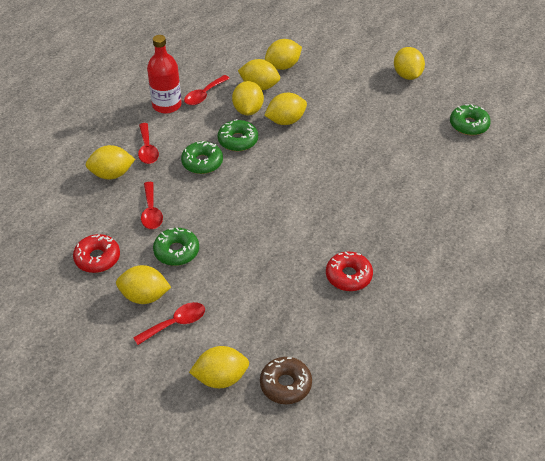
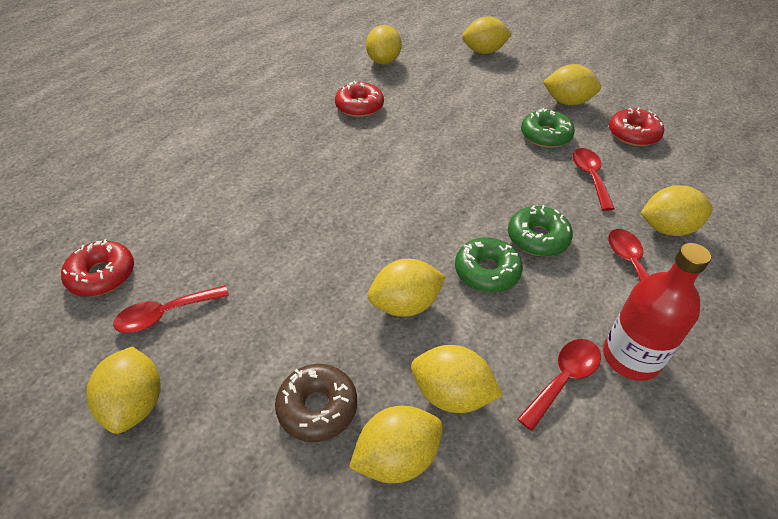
camera: 175 degrees left, 0 degrees up
(175, 323) = (530, 83): red spoon -> red spoon (165, 314)
(248, 110) = (473, 333): yellow lemon -> yellow lemon (383, 61)
(285, 384) = (430, 46): brown donut -> brown donut (317, 407)
(469, 125) = (102, 275): green donut -> red donut

